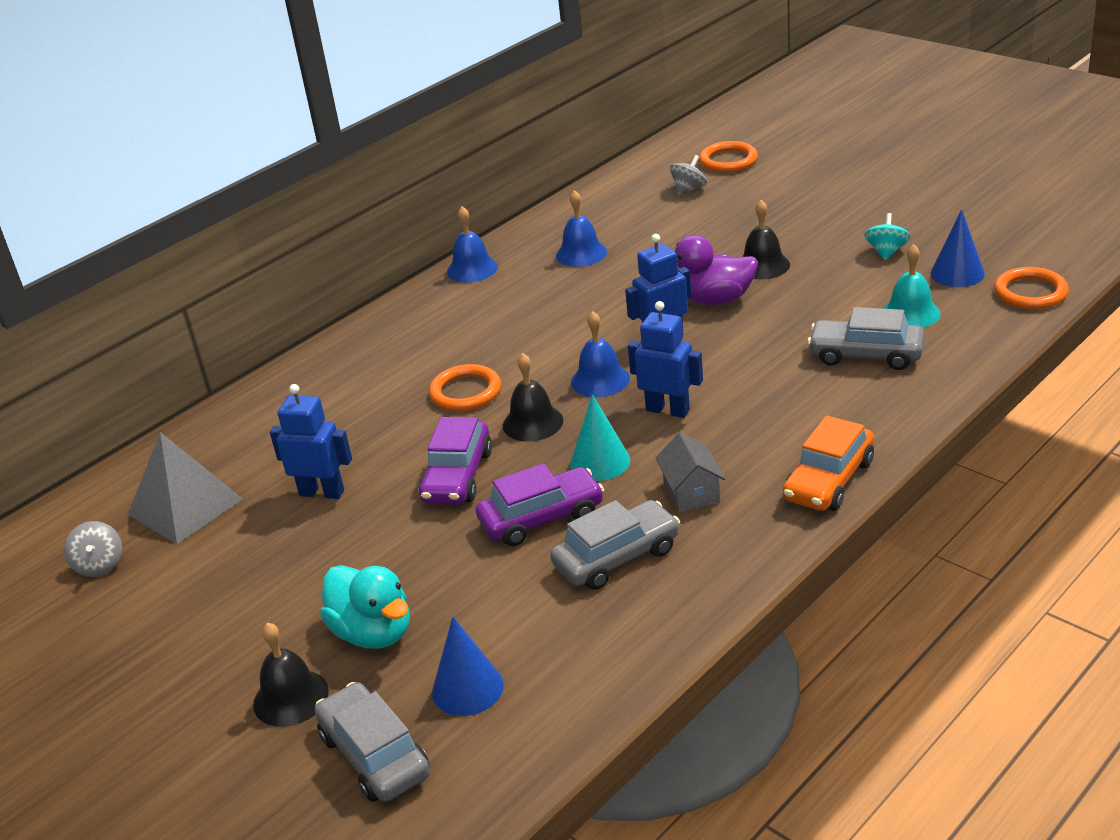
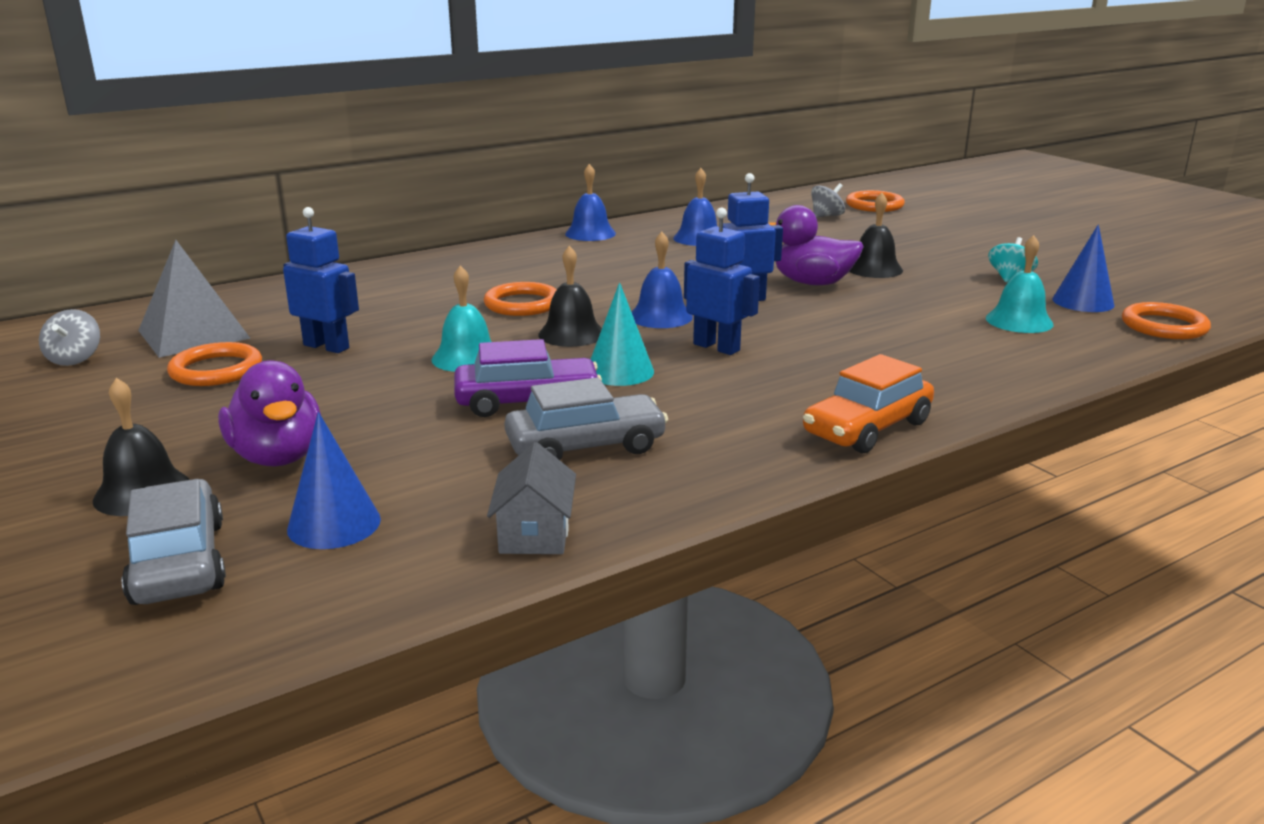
camera: 10 degrees right, 10 degrees down
(243, 547) = (216, 370): none -> orange ring
(373, 633) = (278, 457): turquoise duck -> purple duck
(458, 476) = (467, 358): purple car -> turquoise bell
(691, 492) = (703, 410): grey house -> grey house (534, 533)
(866, 355) = (956, 342): grey car -> none

